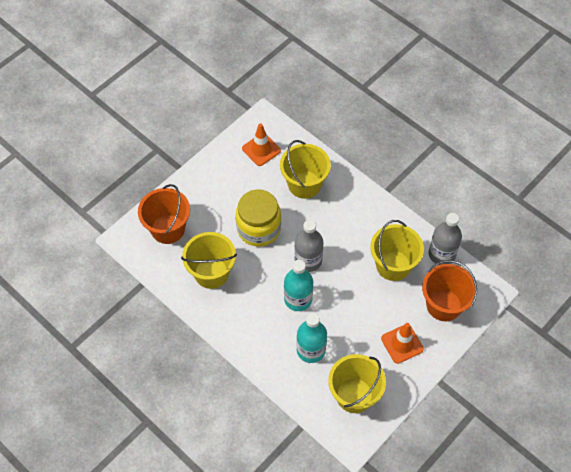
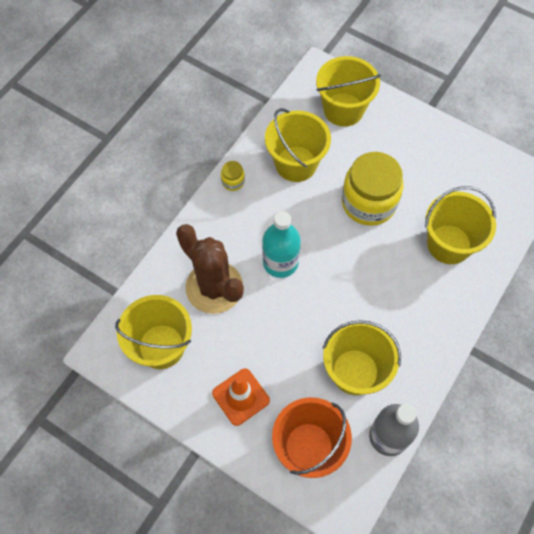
camera: 80 degrees right, 5 degrees up
(168, 229) = (343, 109): orange bucket -> yellow bucket
(217, 322) = (233, 181): none -> yellow jar
(261, 149) = (485, 186): orange traffic cone -> none
(308, 260) = (337, 265): grey bottle -> none
(311, 350) = (214, 287): turquoise bottle -> brown cactus

